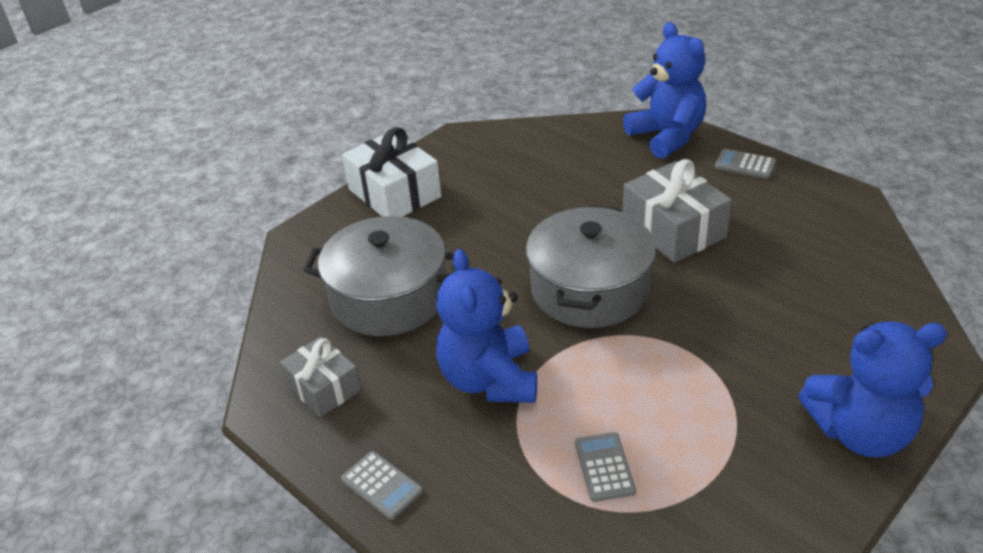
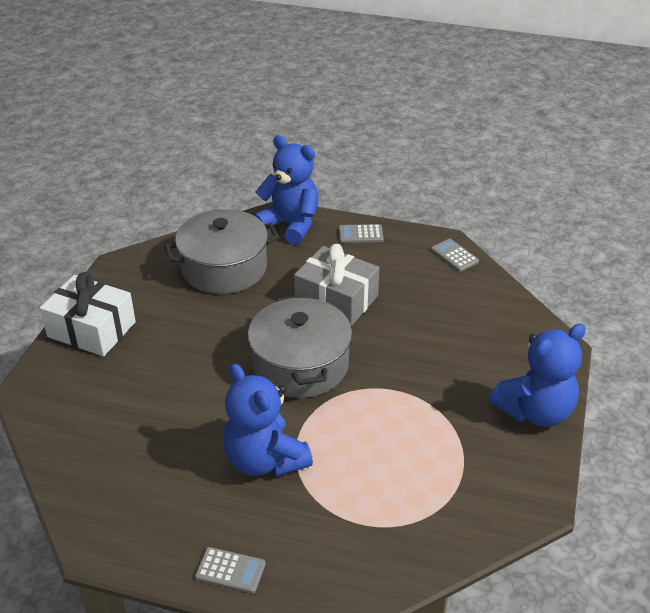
camera: 30 degrees left, 0 degrees up
(323, 388) = (133, 512): grey gift -> none
(389, 297) = (142, 420): grey pot -> grey pot (224, 268)
(604, 467) = (385, 495): grey calculator -> grey calculator (454, 255)

